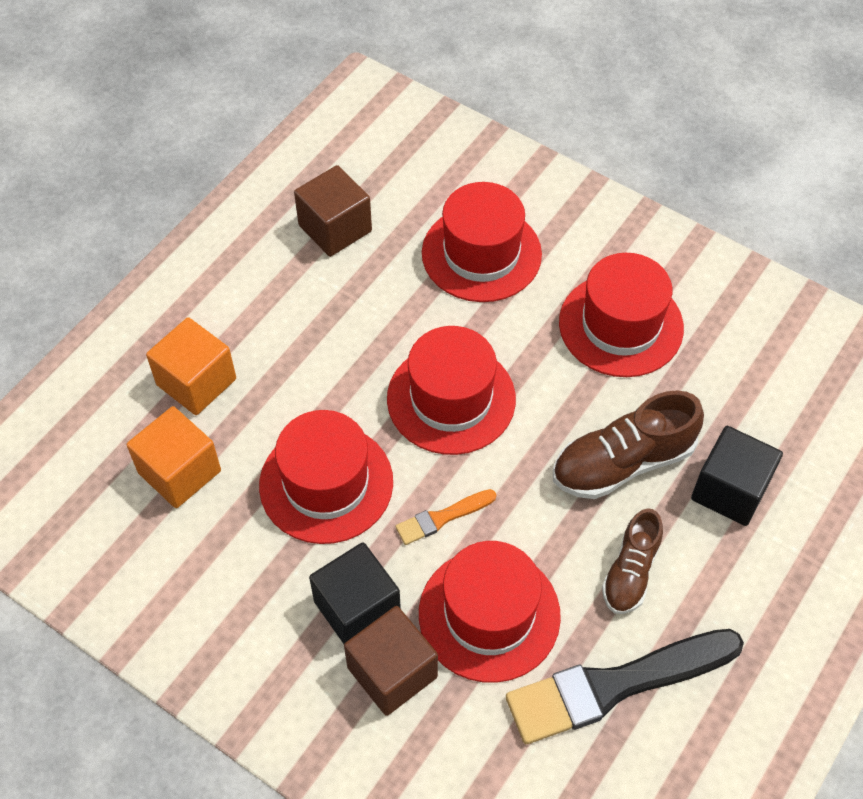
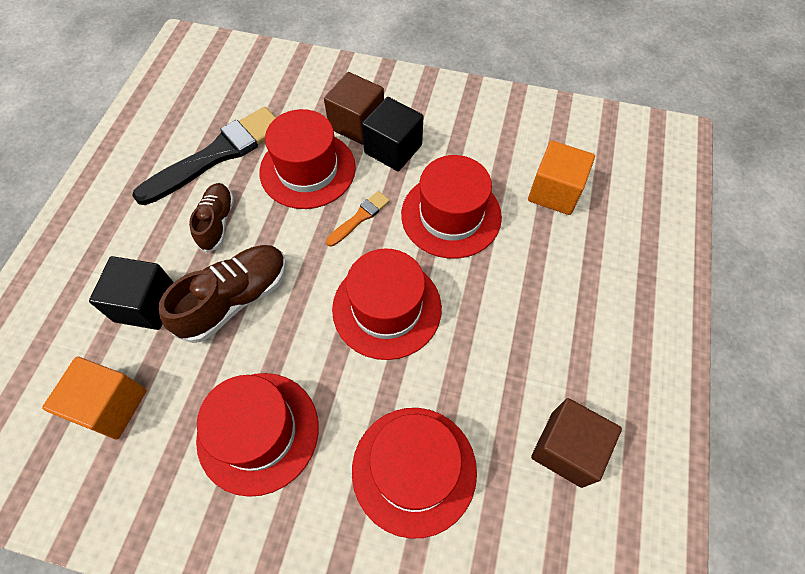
camera: 160 degrees right, 5 degrees up
(196, 382) = (587, 257): orange cube -> orange cube (110, 405)

